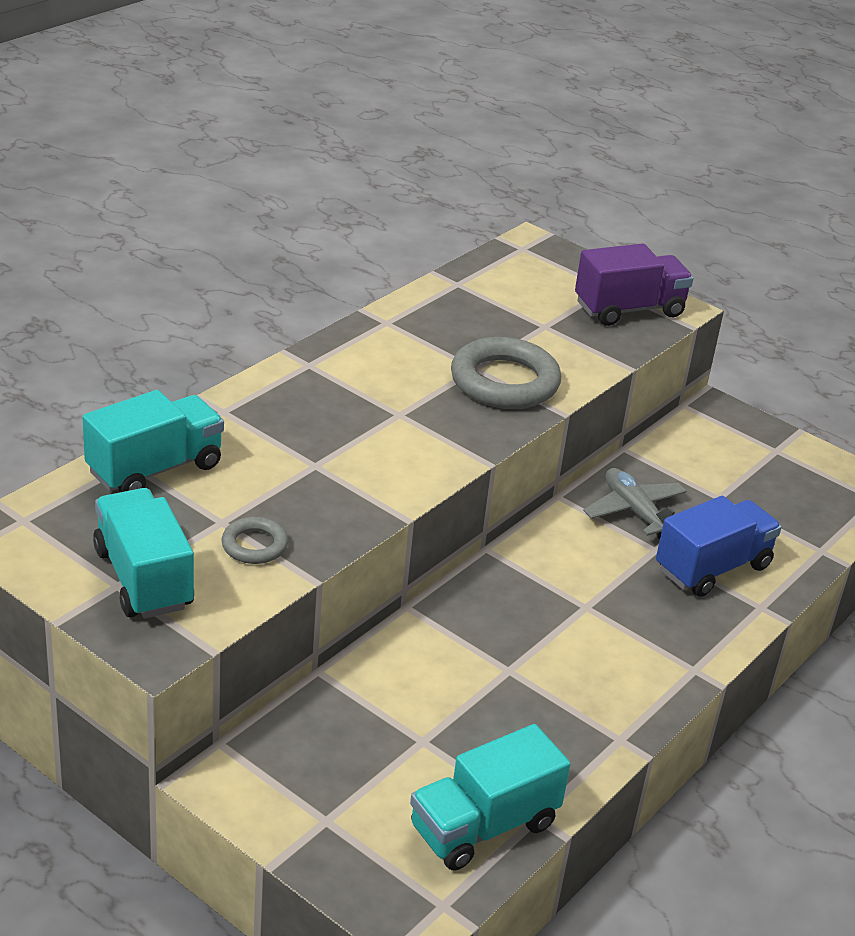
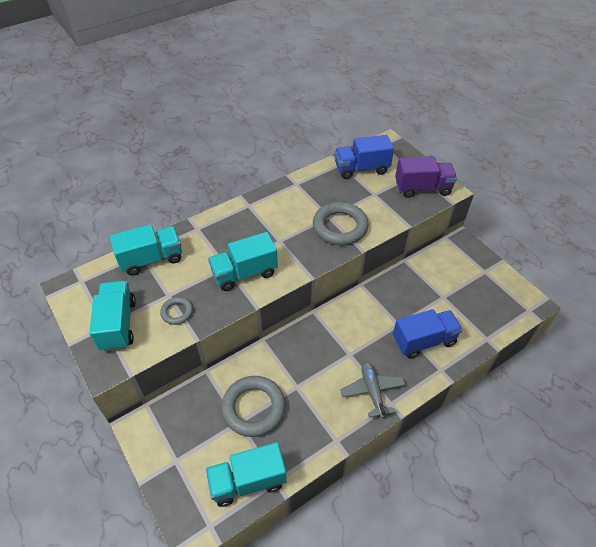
camera: 20 degrees right, 15 degrees up
(357, 471) = (244, 273): none -> turquoise truck
(441, 715) = (253, 408): none -> grey ring
(501, 288) = (361, 169): none -> blue truck
(634, 511) = (396, 299): grey plane -> grey plane (372, 391)

